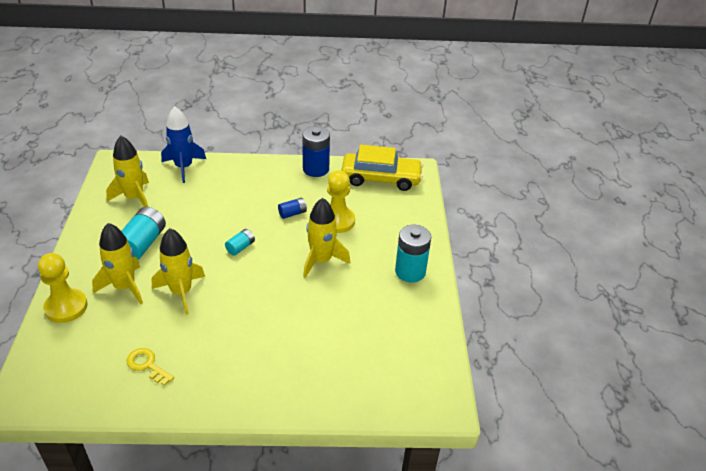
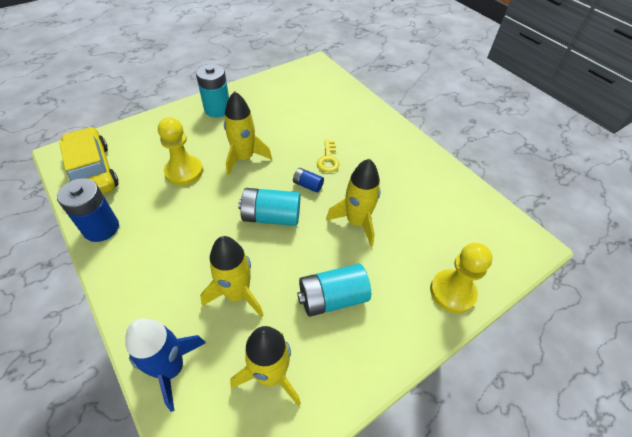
camera: 125 degrees left, 10 degrees up
(124, 287) = (391, 266): yellow rocket -> yellow rocket (237, 294)
(147, 365) = (432, 194): yellow key -> yellow key (328, 159)
(240, 247) = (271, 216): turquoise battery -> turquoise battery, size x1.87
(292, 213) = (194, 207): blue battery -> blue battery (307, 185)

